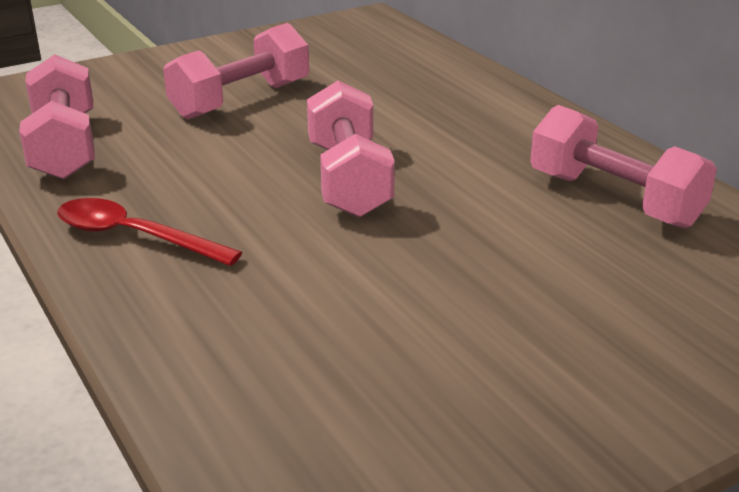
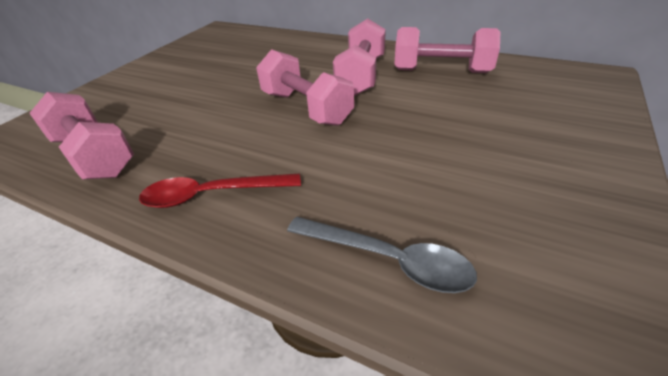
camera: 30 degrees left, 10 degrees up
(230, 374) = (388, 259): none -> grey spoon
(241, 100) = (191, 88): pink dumbbell -> pink dumbbell (361, 76)

